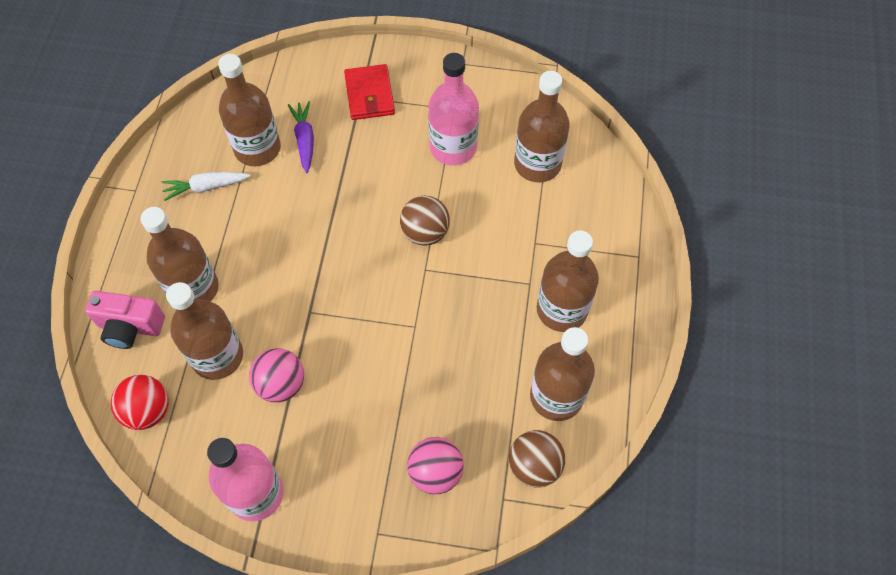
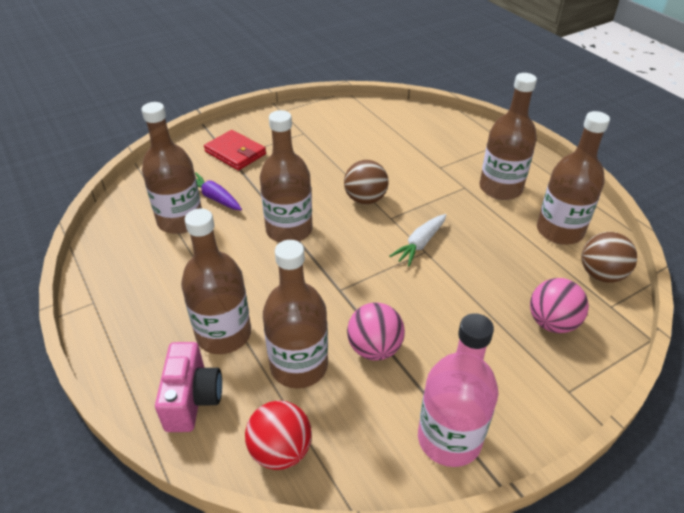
camera: 40 degrees left, 20 degrees down
(130, 327) = (192, 399): pink camera -> pink camera turned 60 degrees counterclockwise
(206, 187) = (161, 265): white carrot -> white carrot (420, 244)
(453, 147) = (327, 150): pink bottle -> none
(537, 164) = (390, 132): brown bottle -> brown bottle (289, 230)

